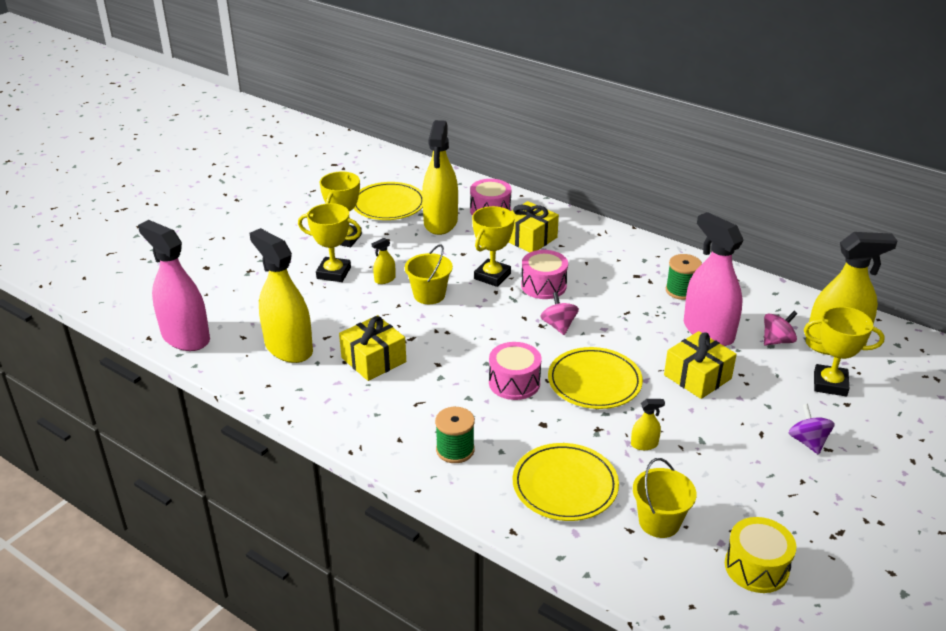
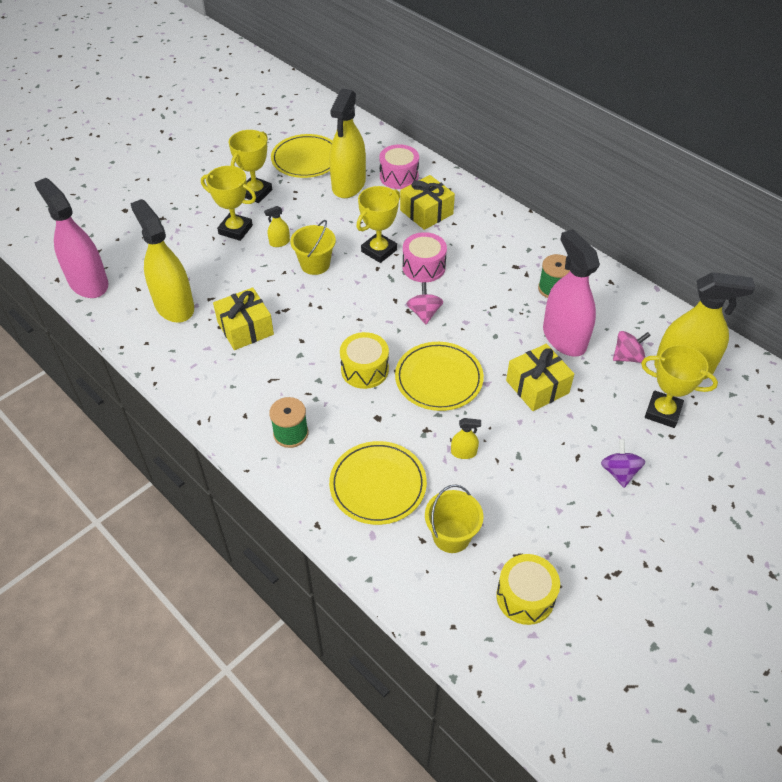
camera: 10 degrees right, 15 degrees up
(514, 382) = (364, 370): pink drum -> yellow drum

